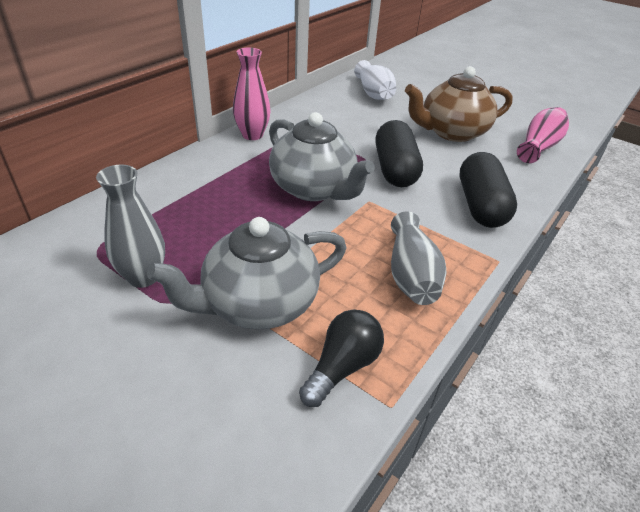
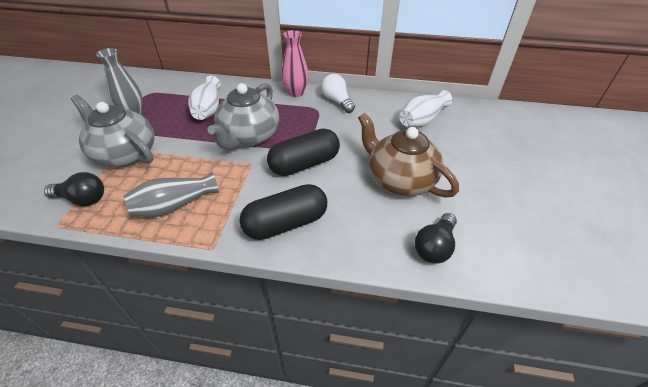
camera: 65 degrees right, 5 degrees up
(215, 203) = (208, 109): none -> white vase
(298, 119) = (337, 101): none -> white light bulb
(538, 147) = (434, 246): pink vase -> black light bulb

